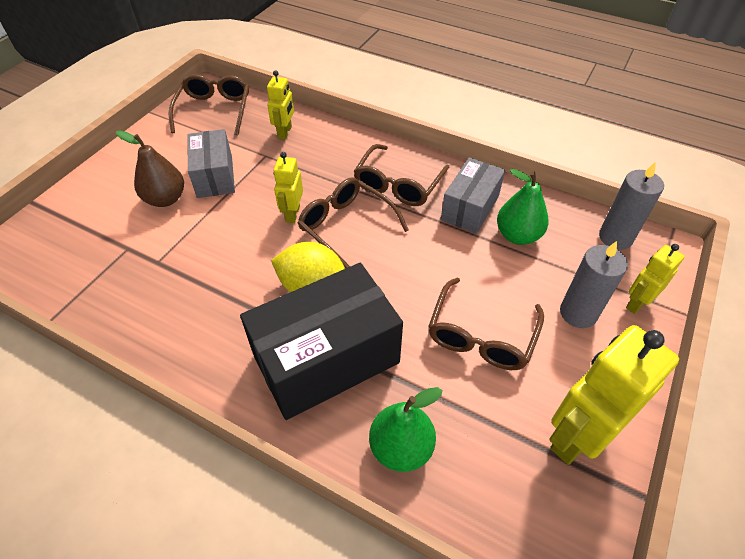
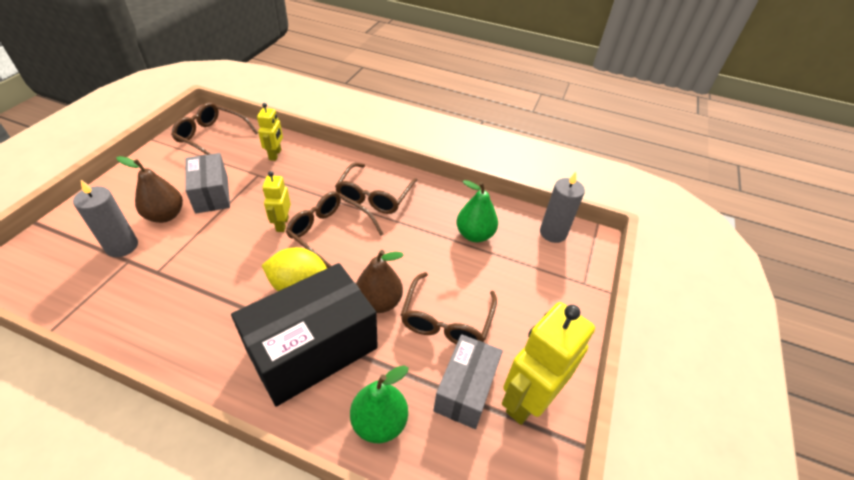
camera: 10 degrees left, 5 degrees down
(214, 110) = (212, 137): brown glasses -> brown glasses turned 60 degrees counterclockwise
(402, 310) = (379, 302): none -> brown pear
(470, 208) = (435, 213): grey box -> grey box (465, 389)
(578, 313) = (525, 296): grey candle -> grey candle (122, 246)
(637, 303) = (571, 285): yellow robot -> none

